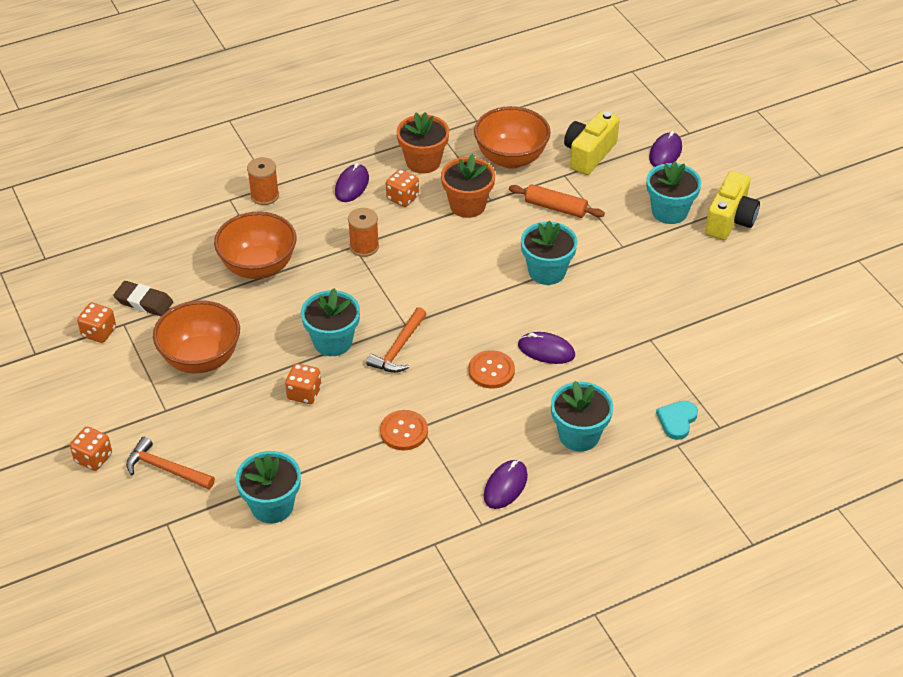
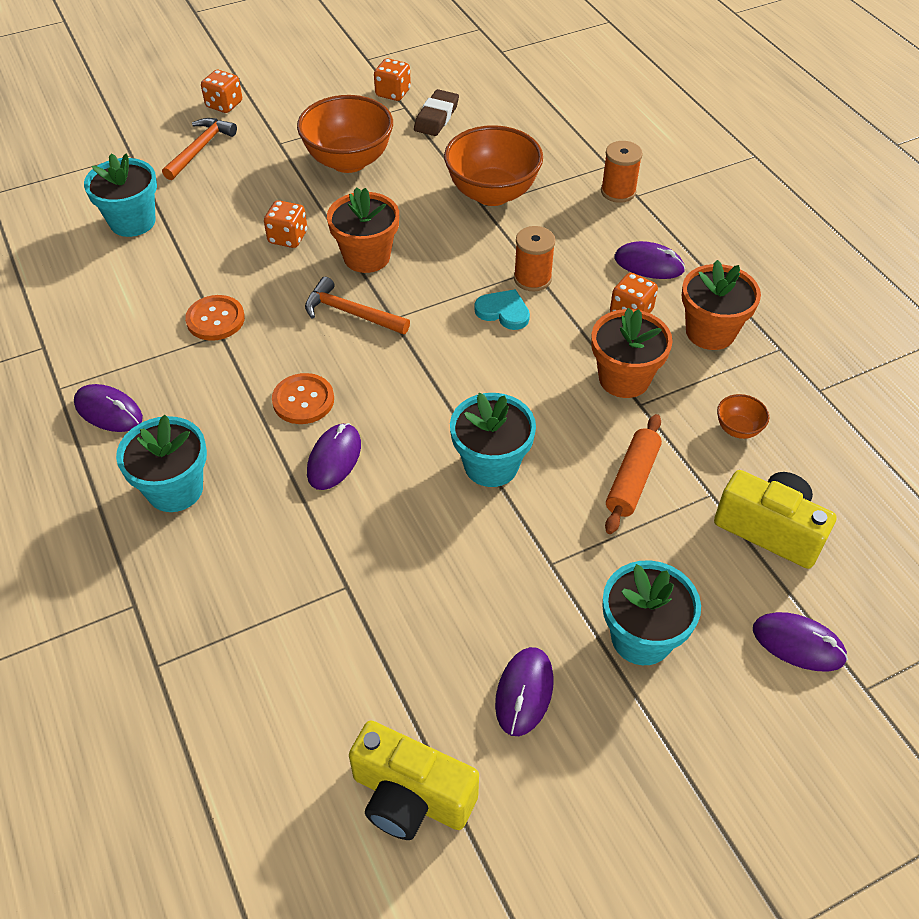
camera: 90 degrees right, 5 degrees up
(332, 342) = (366, 257): turquoise flower pot -> orange flower pot
(511, 158) = (738, 429): orange bowl -> orange bowl, size x0.44
(677, 420) = (179, 609): turquoise heart -> turquoise heart (503, 312)
(712, 260) = (524, 692): none -> purple mouse
(730, 220) = (630, 734): yellow camera -> yellow camera (411, 796)

